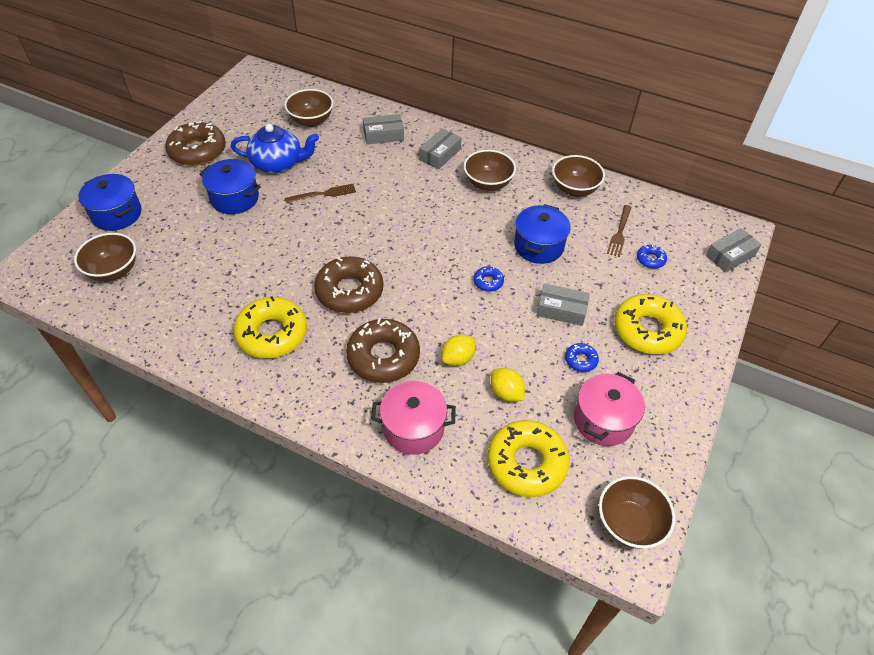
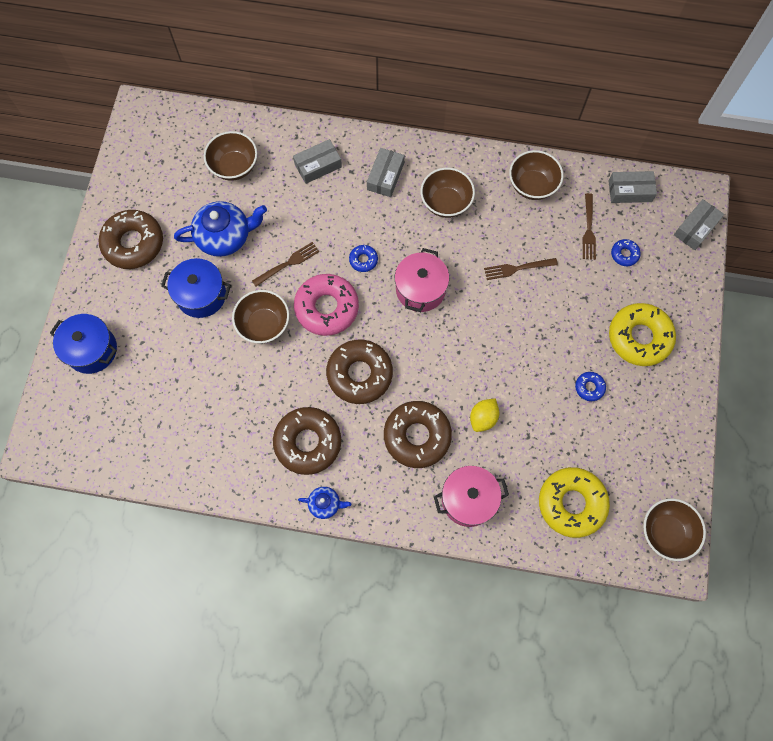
camera: 15 degrees left, 20 degrees up
(113, 271) = (125, 418): brown bowl -> brown bowl (264, 324)
(262, 391) = (325, 504): none -> blue teapot
(272, 334) = (308, 442): yellow donut -> brown donut
(343, 233) = (327, 308): none -> pink donut
(488, 282) = (483, 325): blue donut -> blue donut (363, 260)
(506, 393) = (535, 441): yellow lemon -> none
(538, 246) = (517, 268): blue pot -> brown fork
(561, 310) = (558, 337): grey box -> grey box (630, 191)
(603, 420) = (623, 443): pink pot -> pink pot (420, 289)

